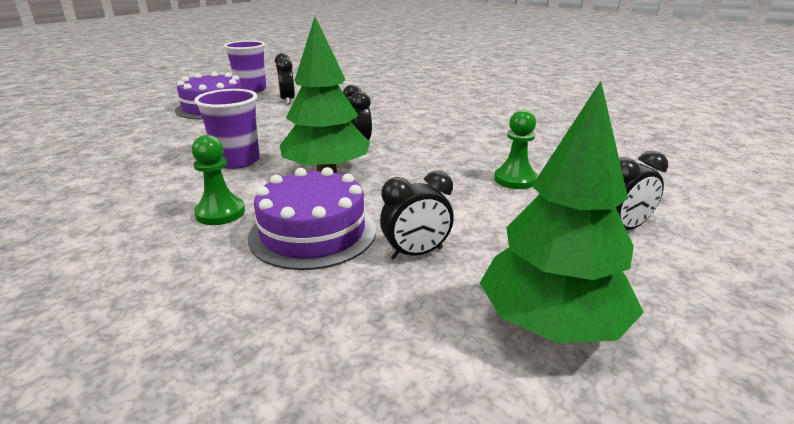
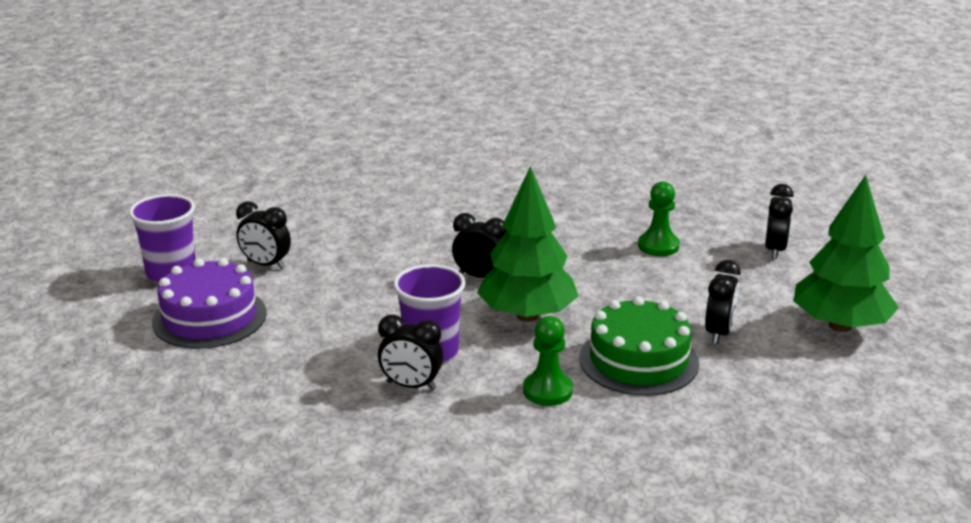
camera: 50 degrees left, 0 degrees up
(183, 170) = (411, 386): none -> black clock
(313, 232) = (638, 361): purple cake -> green cake

